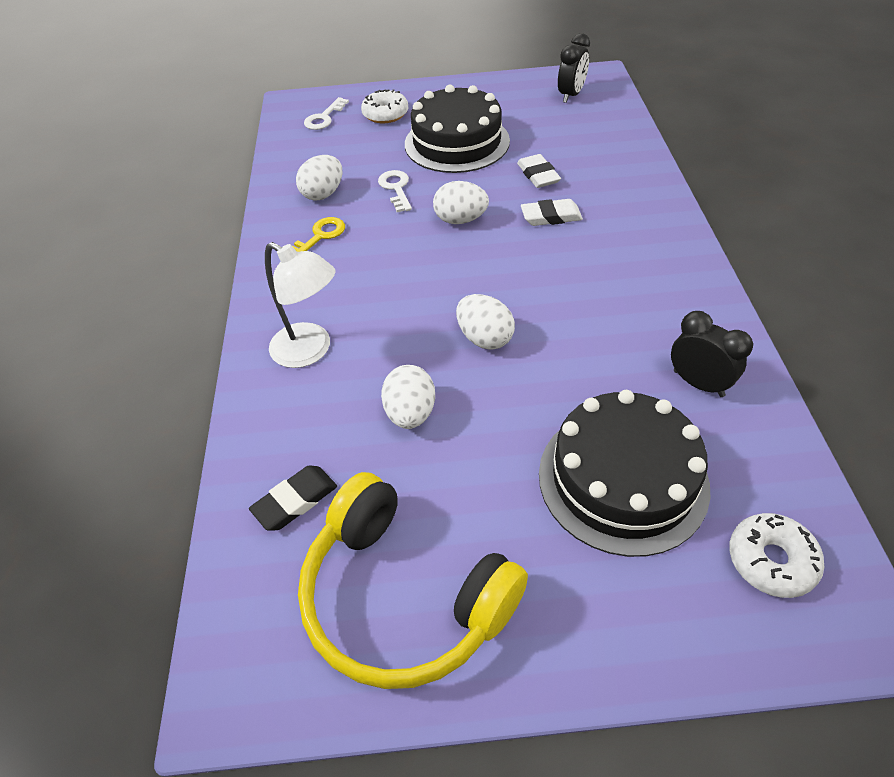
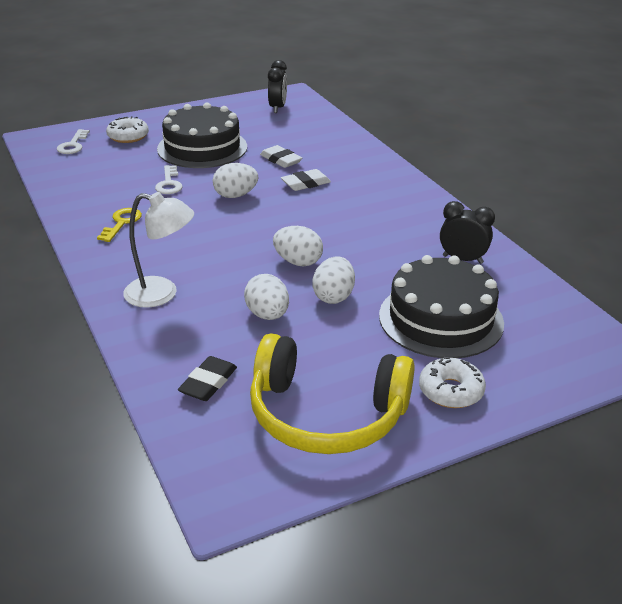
camera: 25 degrees left, 15 degrees down
(323, 194) = (106, 195): white egg -> white egg (333, 296)
(396, 189) = (169, 183): white key -> white key turned 150 degrees counterclockwise
(771, 560) = (554, 338): white donut -> white donut (451, 391)

